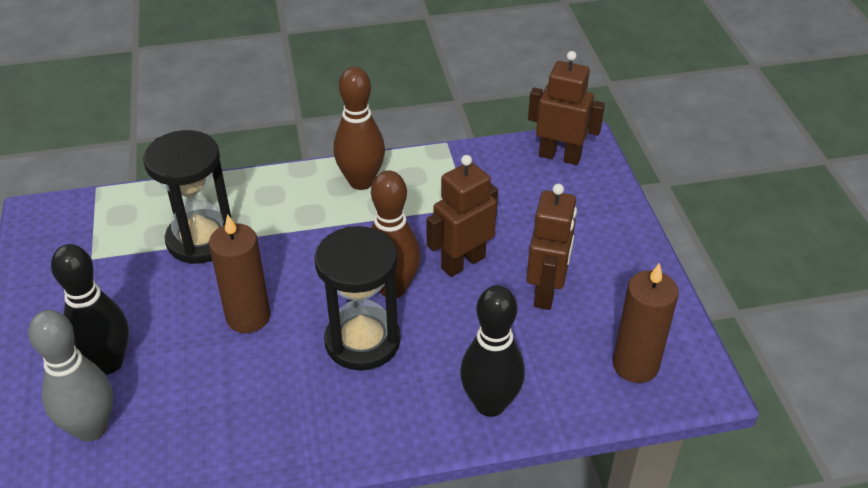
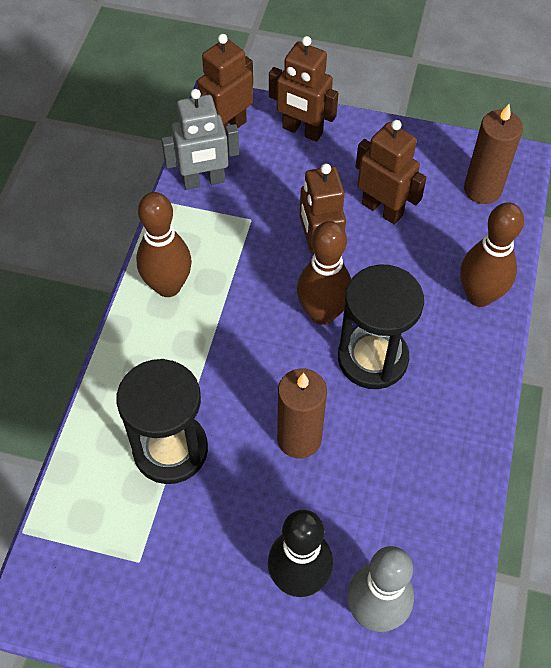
camera: 65 degrees left, 15 degrees up
(488, 163) = (204, 181): none -> grey robot
(490, 404) = (479, 296): black bowling pin -> brown bowling pin
(598, 204) = (302, 131): none -> brown robot

